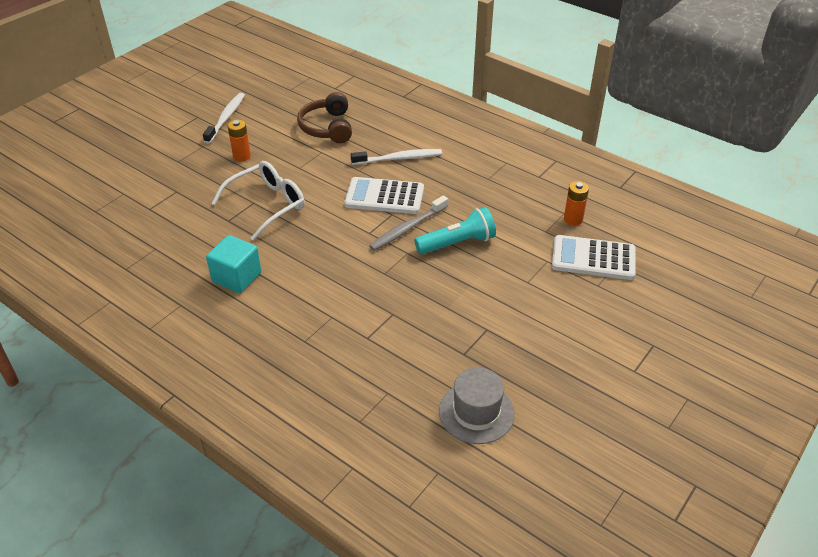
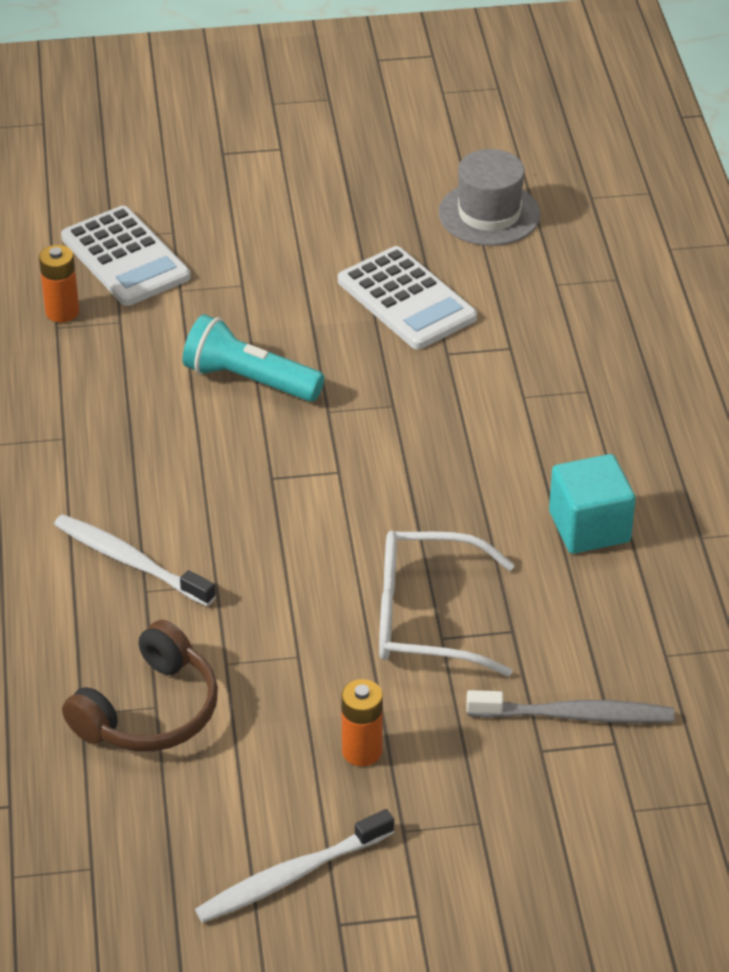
camera: 135 degrees left, 0 degrees up
(384, 197) = (243, 511): white calculator -> white calculator (406, 300)
(407, 228) = (281, 442): grey toothbrush -> grey toothbrush (575, 715)

